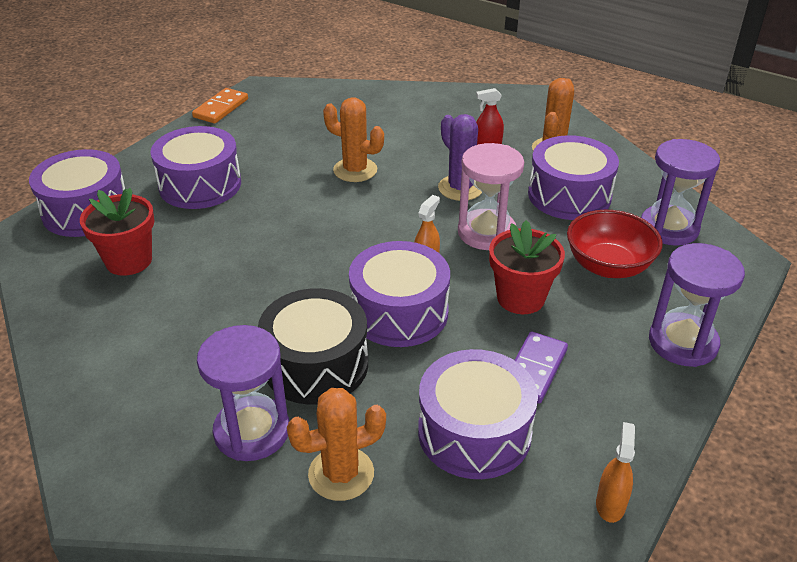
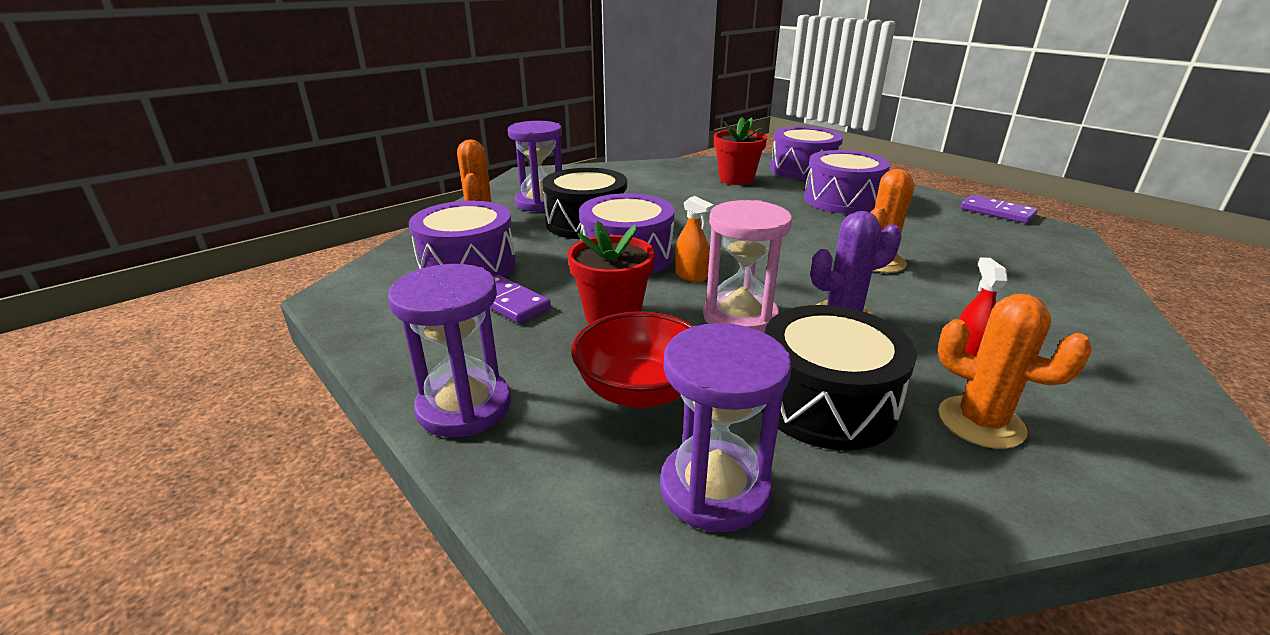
camera: 105 degrees right, 10 degrees down
(221, 108) = (997, 212): orange domino -> purple domino
(569, 195) = (825, 402): purple drum -> black drum
(610, 504) = (340, 304): orange spray bottle -> none

